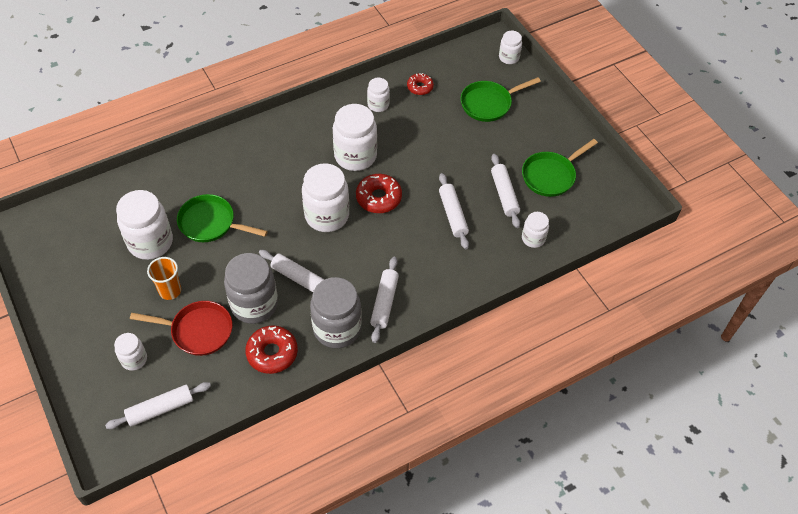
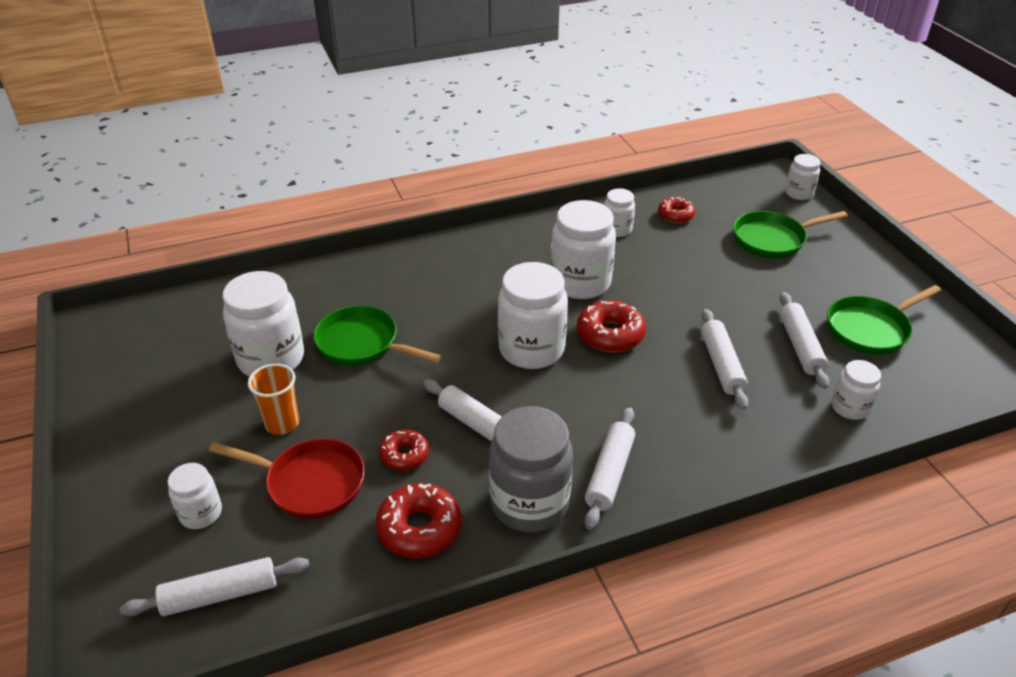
camera: 10 degrees right, 15 degrees down
(254, 305) = (404, 455): grey jar -> red donut

